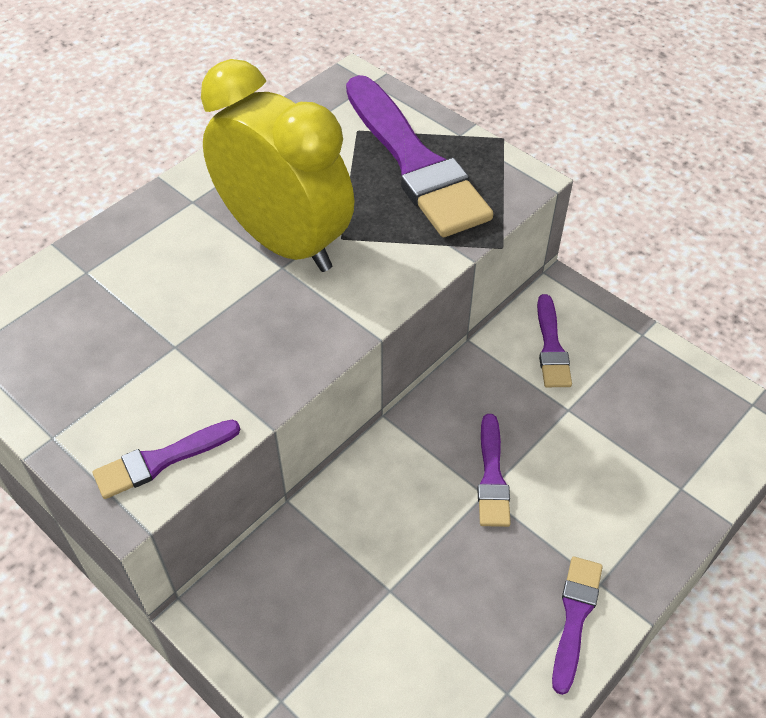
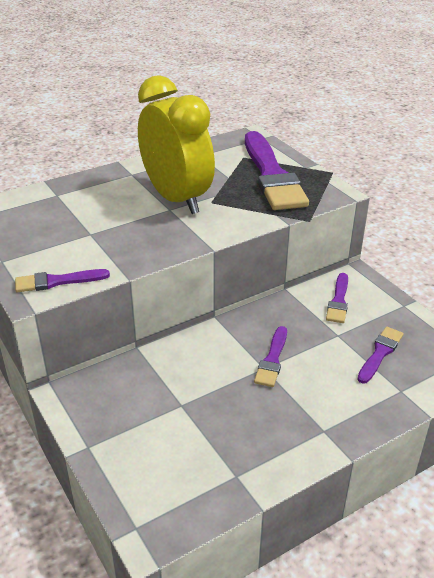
camera: 15 degrees right, 15 degrees down
(575, 617) = (299, 445): purple brush -> purple brush (380, 353)

